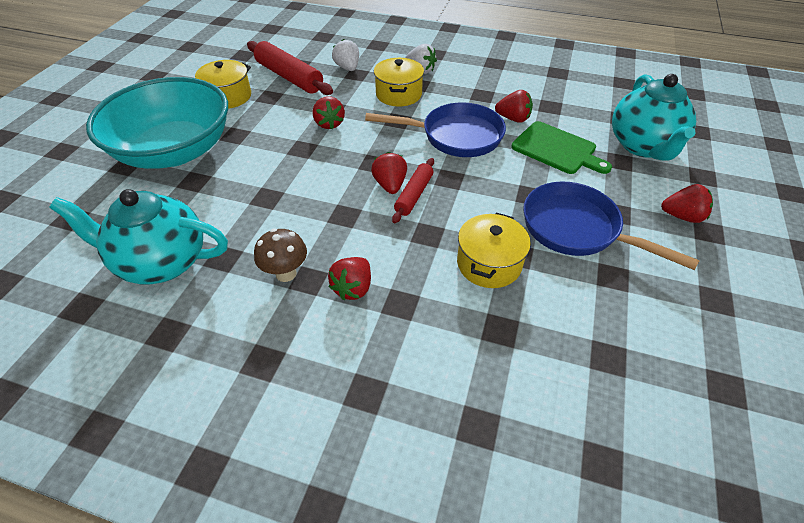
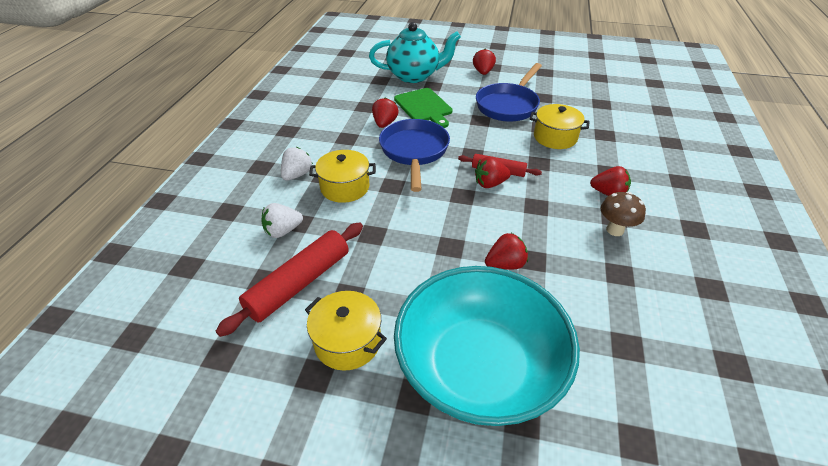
camera: 95 degrees left, 5 degrees down
(162, 262) = (649, 317): turquoise teapot -> none
(329, 124) = (403, 232): red strawberry -> red strawberry (505, 264)
(557, 149) = (424, 107): green cutting board -> green cutting board turned 120 degrees clockwise

